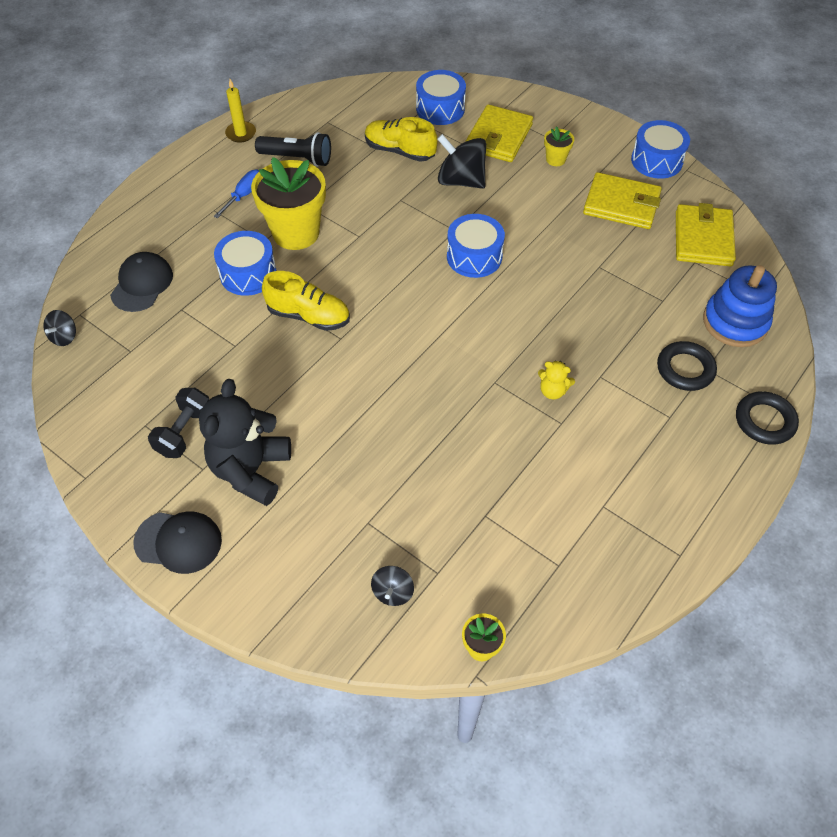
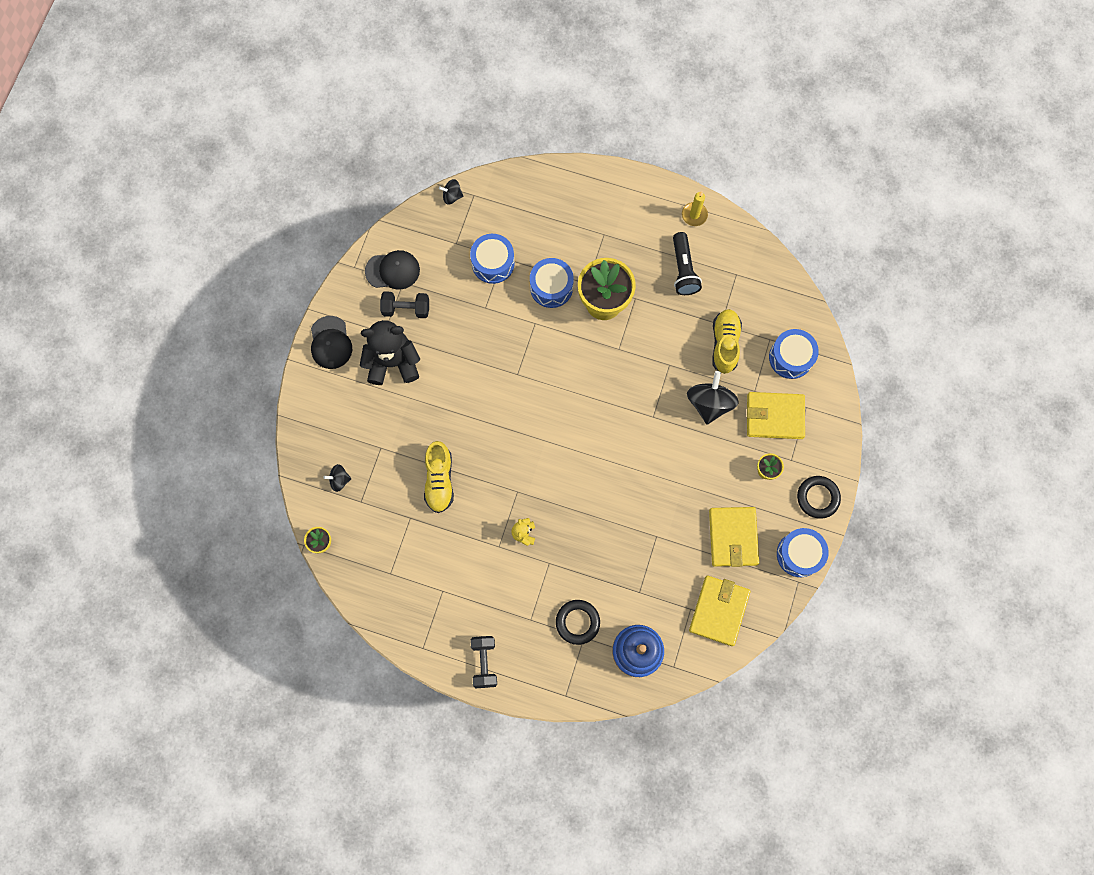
camera: 70 degrees right, 20 degrees up
(142, 284) = (515, 221): black cap -> black cap (392, 270)
(244, 195) = (628, 248): blue screwdriver -> none
(309, 316) = (528, 345): yellow shoe -> yellow shoe (439, 480)
(474, 257) = (630, 440): blue drum -> blue drum (493, 263)
(703, 239) = (719, 611): yellow wallet -> yellow wallet turned 60 degrees counterclockwise
(716, 485) = (484, 662): none -> black dumbbell
(764, 421) = (550, 687): black ring -> black ring (817, 497)

